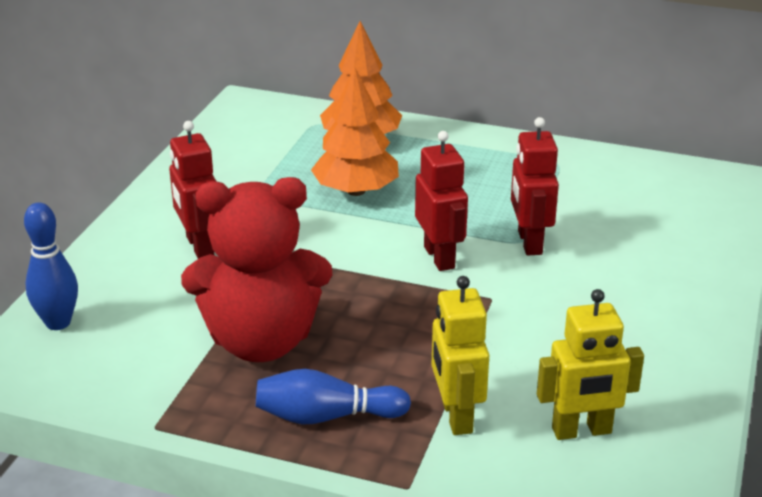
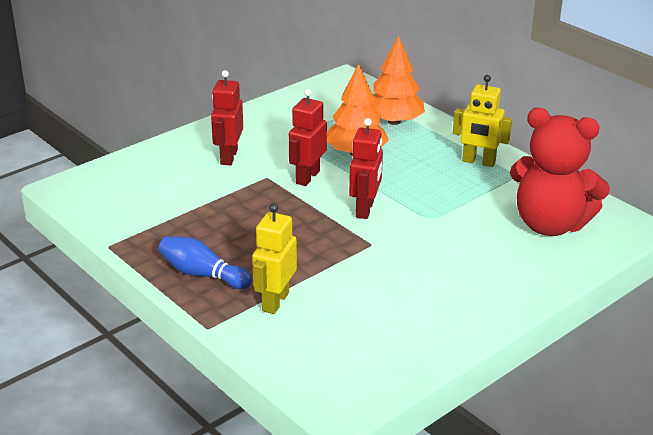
camera: 30 degrees right, 0 degrees up
(58, 322) = (112, 174): blue bowling pin -> none
(261, 341) = (209, 222): red teddy bear -> red teddy bear (550, 225)
(529, 242) = (433, 219): red robot -> red robot (307, 177)
(581, 431) = (340, 338): yellow robot -> yellow robot (478, 162)

